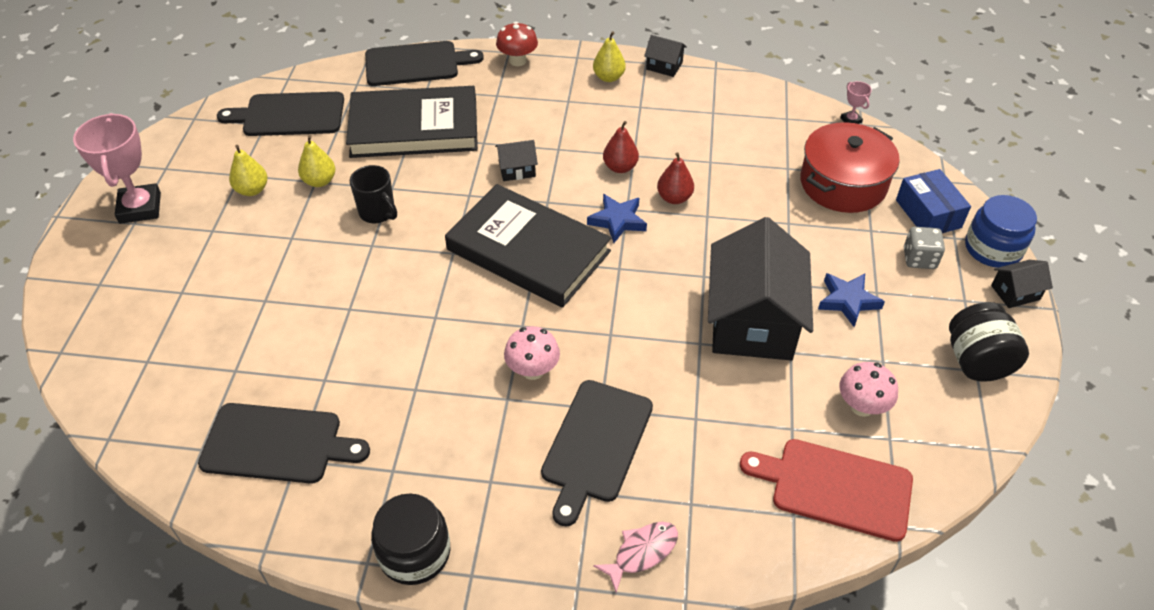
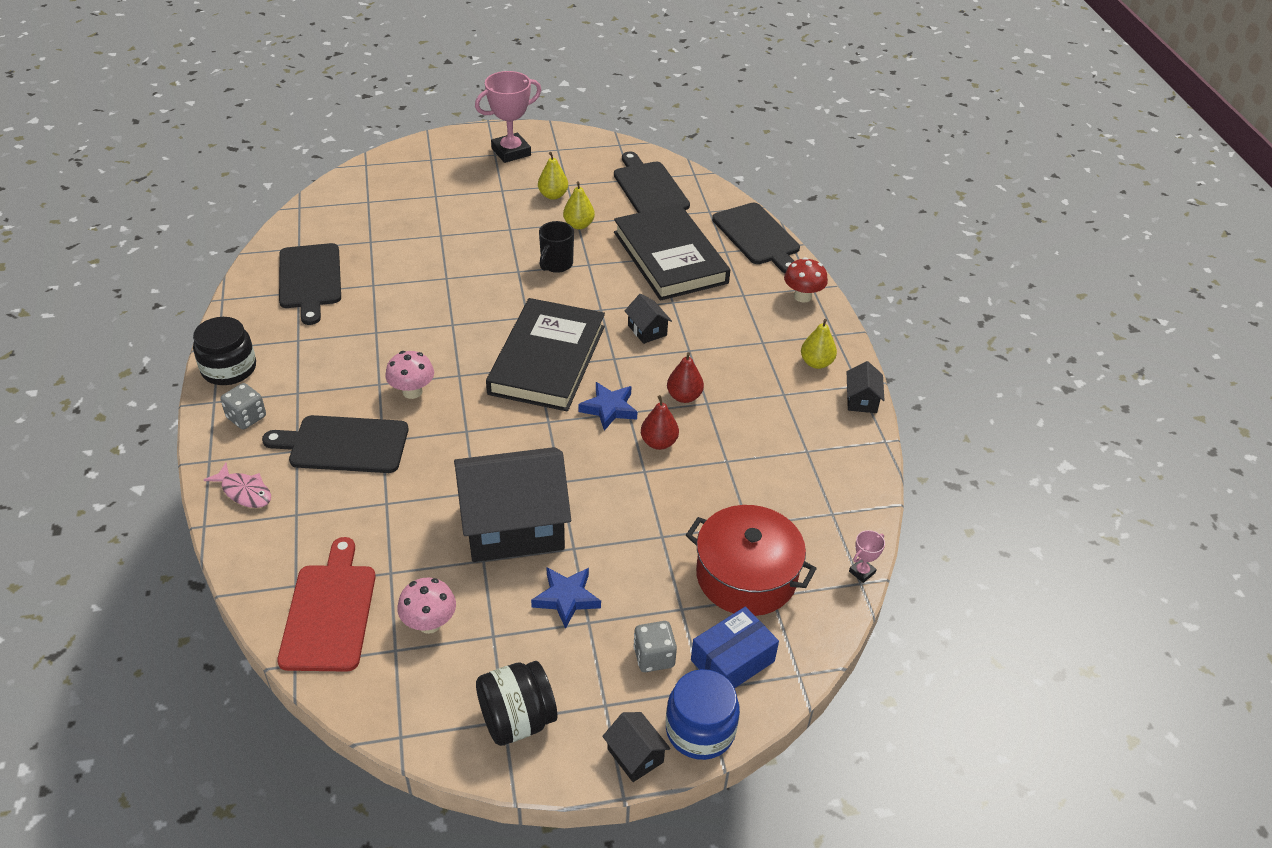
camera: 70 degrees right, 5 degrees down
(515, 540) = (246, 417): none -> grey dice

